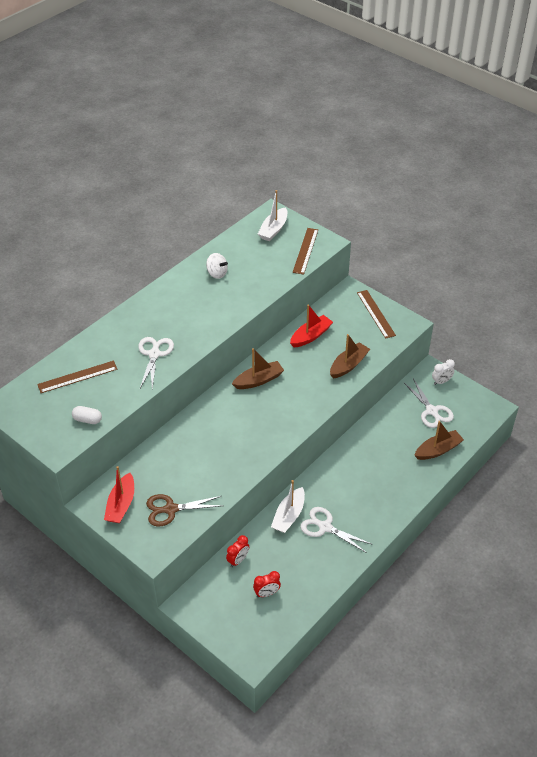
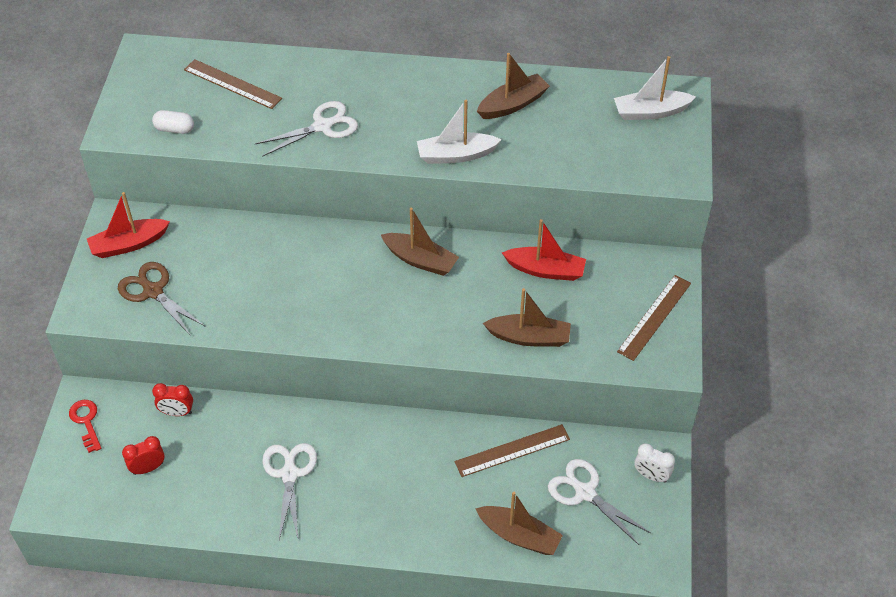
camera: 55 degrees right, 5 degrees up
(87, 420) = (174, 129): white capsule -> white capsule turned 60 degrees counterclockwise
(206, 610) = (86, 421): none -> red key
(217, 273) = (513, 104): white spinning top -> brown boat
(267, 593) = (148, 468): red clock -> red clock turned 120 degrees clockwise
(289, 516) = (279, 426): white boat -> white boat (456, 155)
(305, 251) = (643, 164): brown ruler -> brown ruler (512, 451)
(432, 411) = (584, 492): white scissors -> white scissors turned 105 degrees clockwise

